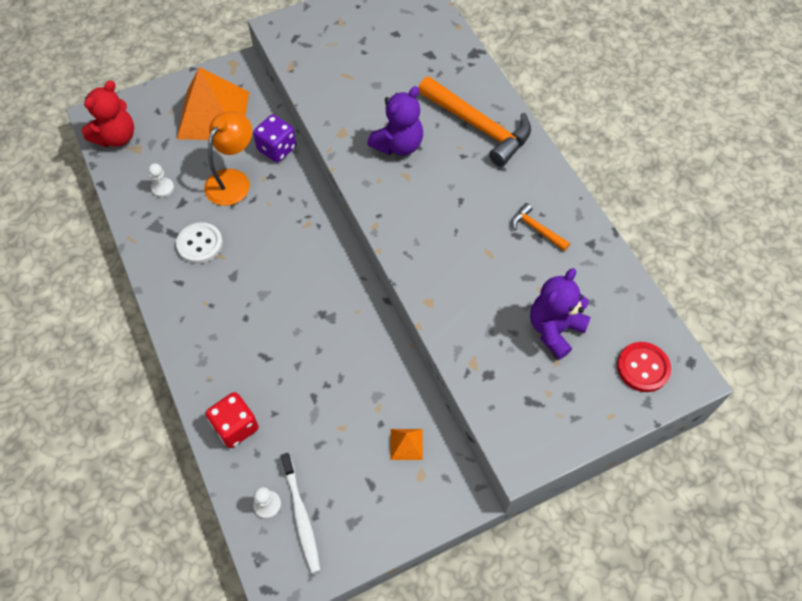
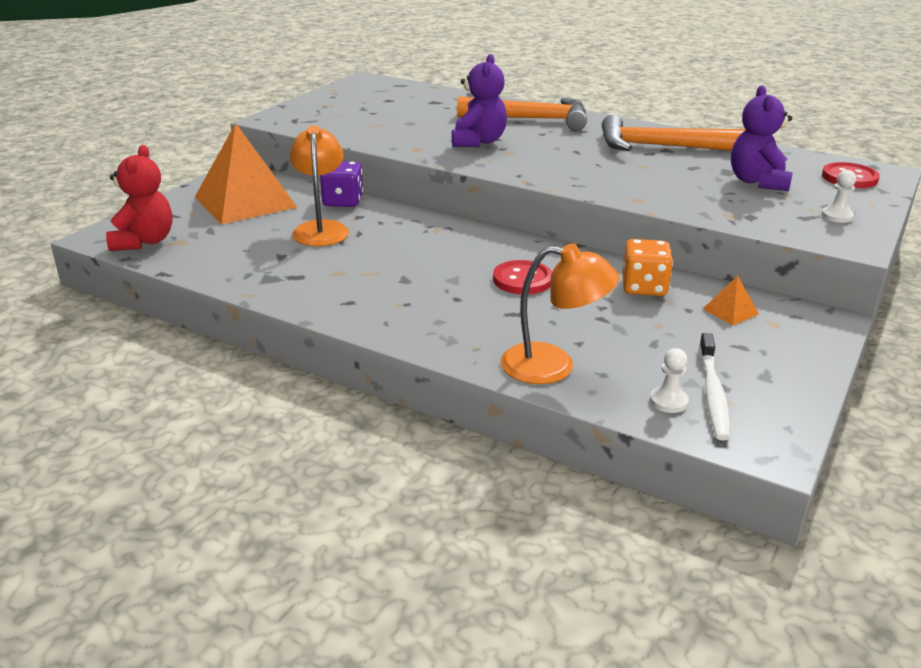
camera: 35 degrees left, 30 degrees down
(163, 188) = (245, 254): white pawn -> white pawn (837, 216)
(200, 244) = (339, 273): white button -> none
(235, 426) = (553, 366): red dice -> orange lamp
(301, 516) = (713, 393): white toothbrush -> white toothbrush turned 60 degrees clockwise
(306, 321) = (522, 280): none -> red button
(377, 380) = (644, 287): none -> orange dice
(536, 229) = (659, 147): orange hammer -> orange hammer, size x2.13

